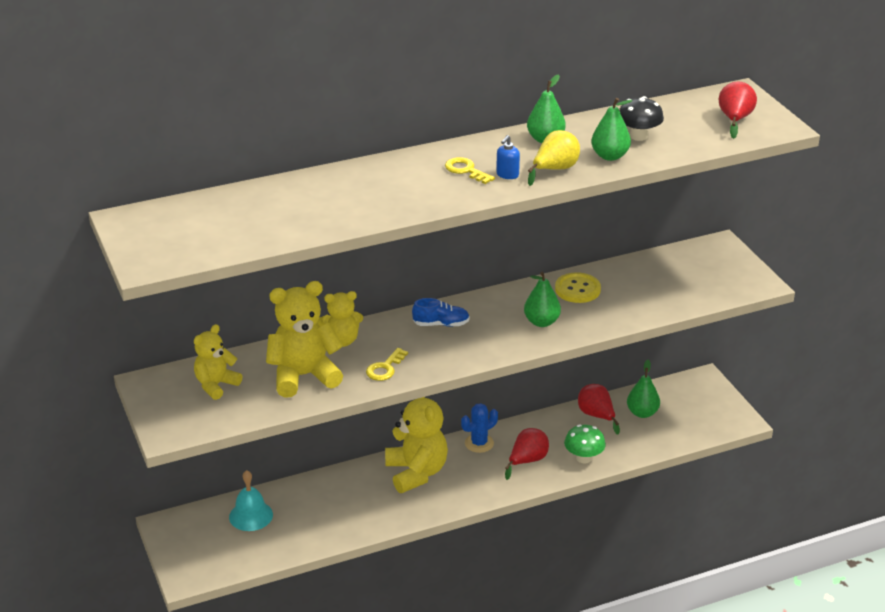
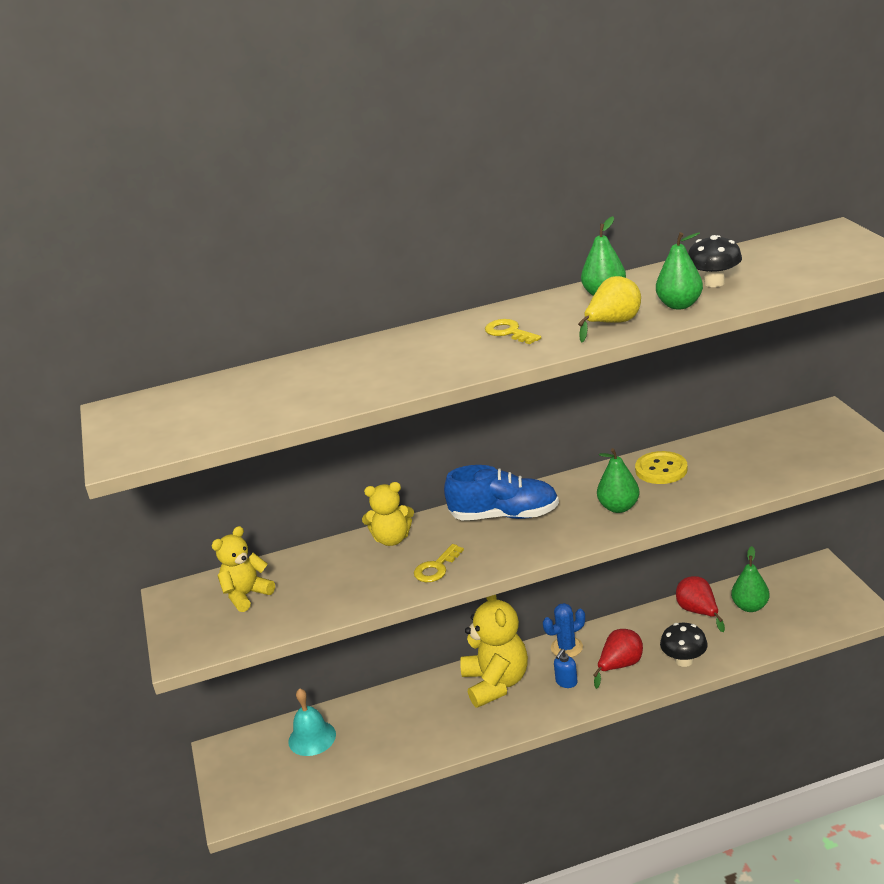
camera: 10 degrees right, 5 degrees down
(303, 376) = (344, 581): yellow teddy bear -> none
(441, 324) = (504, 515): blue shoe -> blue shoe, size x1.73
(507, 175) = (556, 333): blue soap dispenser -> blue soap dispenser (566, 682)
(583, 458) = (684, 660): green mushroom -> black mushroom
(735, 120) = (829, 257): red pear -> none

